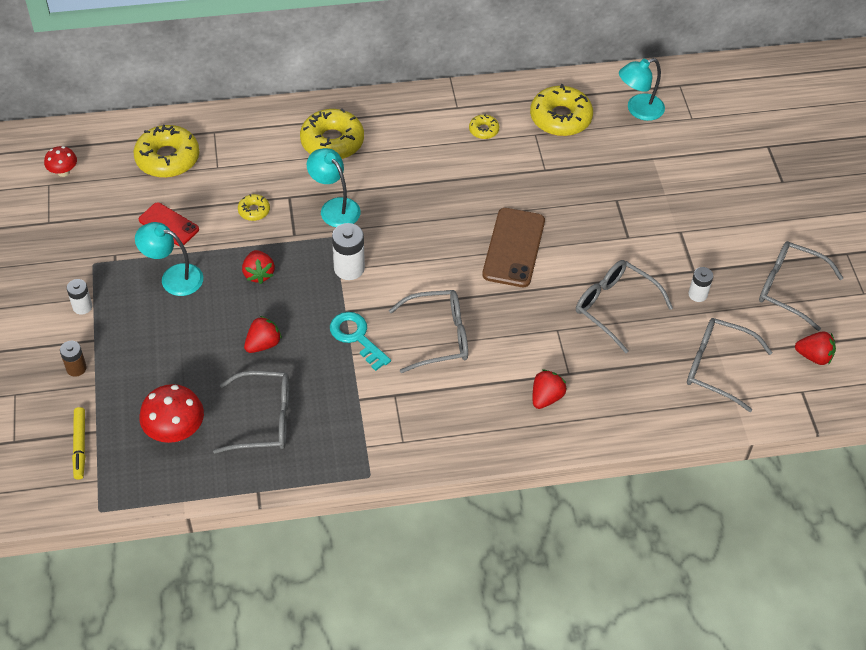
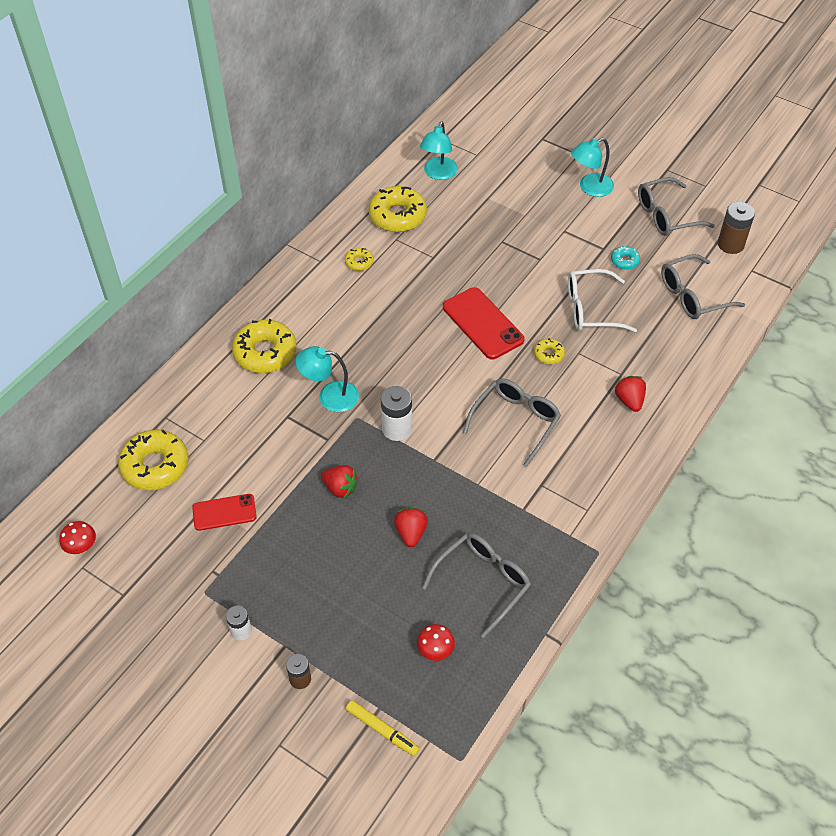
camera: 45 degrees left, 0 degrees up
(173, 277) = (281, 546): turquoise lamp -> turquoise lamp (590, 188)
(175, 431) = (435, 650): red mushroom -> red mushroom, size x0.58
(254, 211) = (275, 447): yellow donut -> yellow donut (548, 354)
(356, 337) = (465, 470): turquoise key -> none
(513, 248) = (482, 323): brown phone -> red phone
(614, 307) = (590, 309): grey glasses -> white glasses
(697, 294) = (624, 261): white battery -> turquoise donut
(814, 356) = (730, 244): red strawberry -> brown battery

